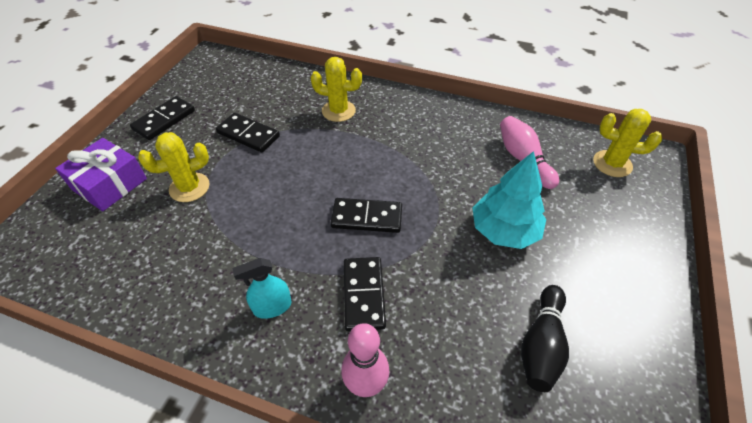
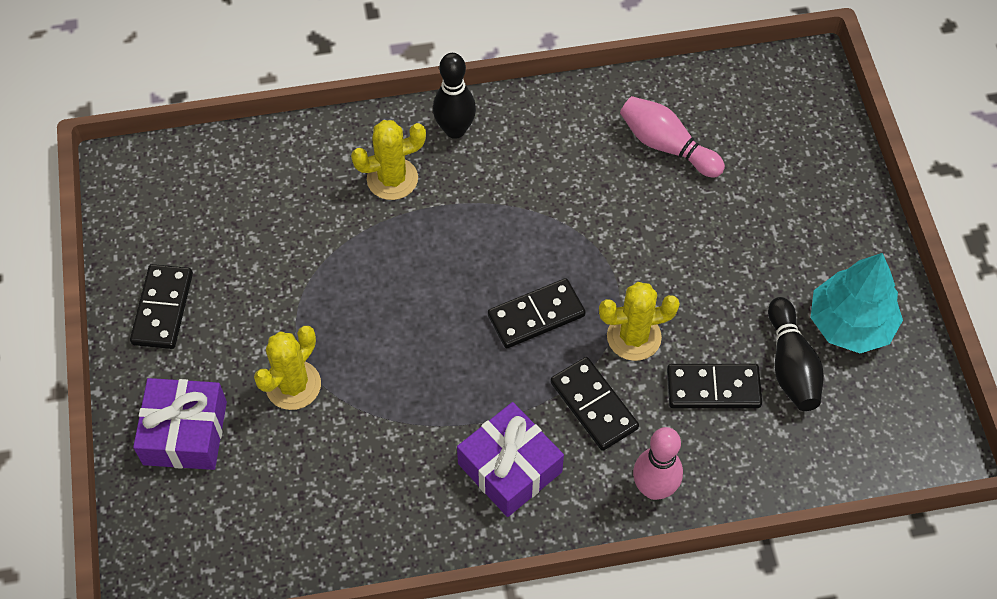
camera: 30 degrees left, 10 degrees up
(248, 134) = (301, 274): black domino -> black domino (713, 388)
(272, 307) = (510, 468): turquoise spray bottle -> purple gift
(393, 102) = (455, 130): none -> black bowling pin
(504, 230) = (694, 255): turquoise tree -> turquoise tree (850, 323)
(612, 164) = (768, 104): yellow cactus -> yellow cactus (634, 337)

